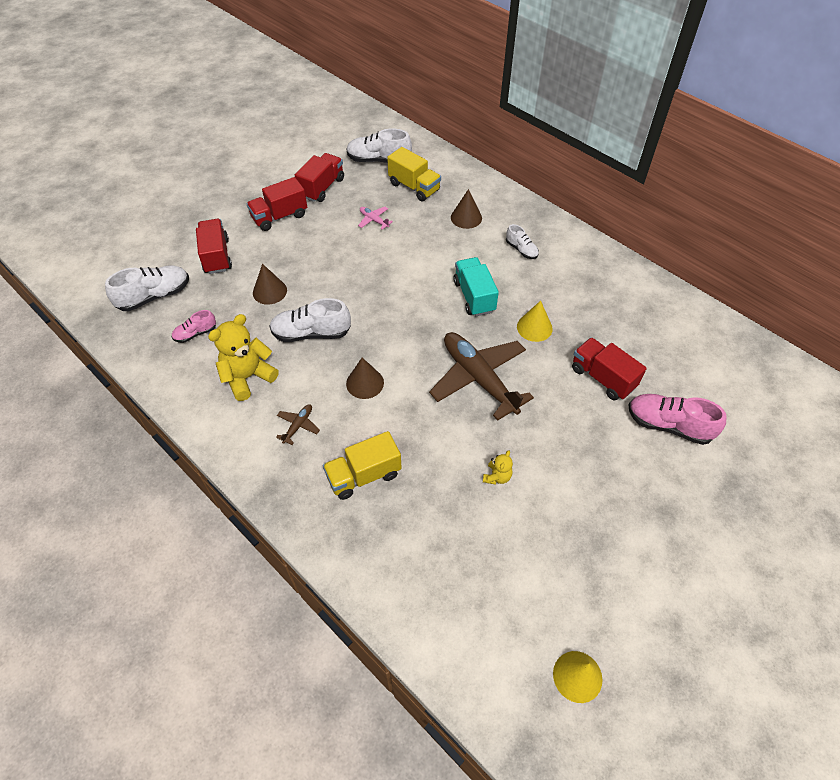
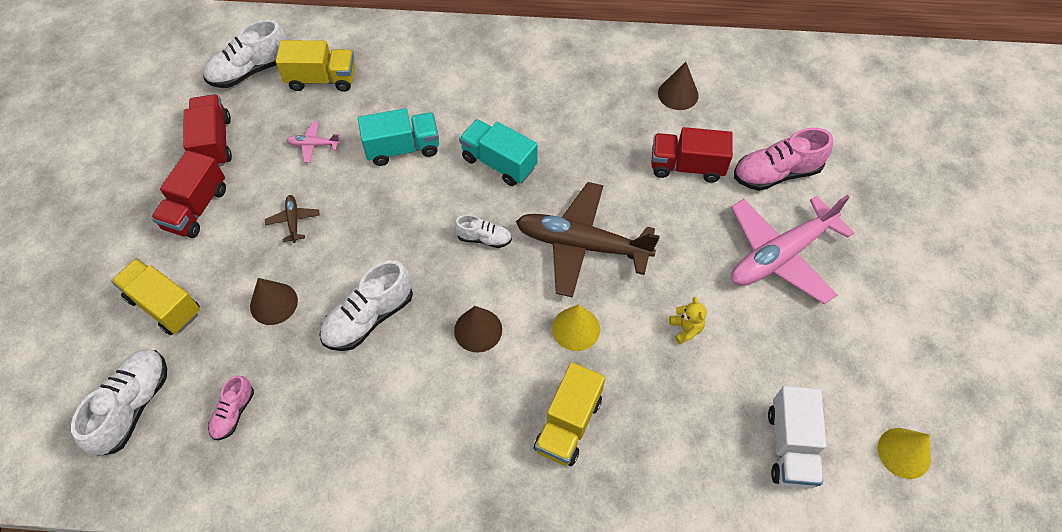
camera: 40 degrees left, 5 degrees up
(216, 256) = (164, 305): red truck -> yellow truck
(248, 377) = (347, 416): yellow teddy bear -> none
(298, 426) = (454, 426): brown plane -> brown plane (293, 221)
(423, 252) = (403, 148): none -> turquoise truck
(466, 217) = (411, 81): brown cone -> brown cone (678, 94)
(495, 603) = (790, 446): none -> white truck
(521, 250) = (498, 83): white shoe -> white shoe (484, 238)
(534, 327) = (584, 157): yellow cone -> yellow cone (576, 329)
(615, 479) = (780, 255): none -> pink plane

